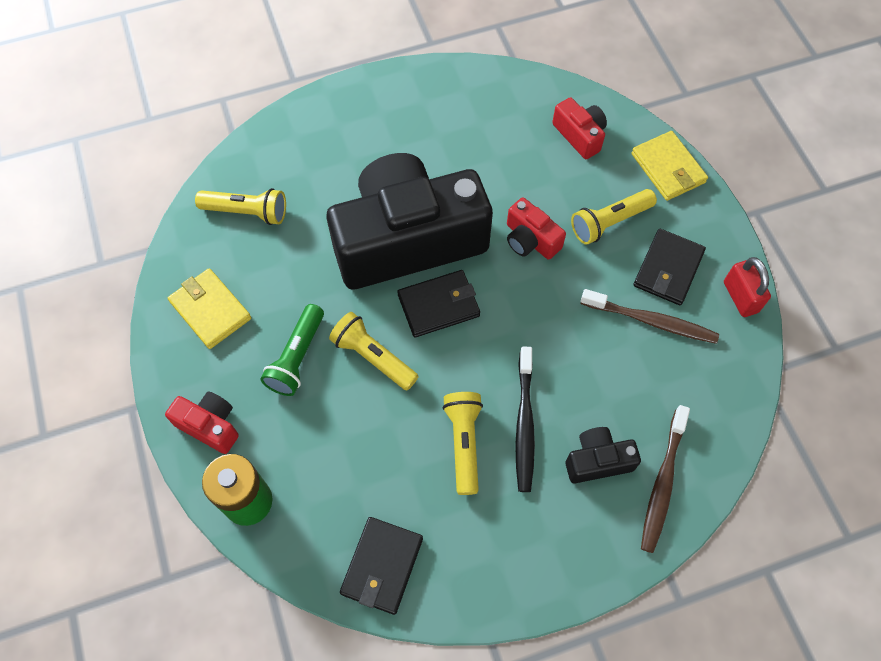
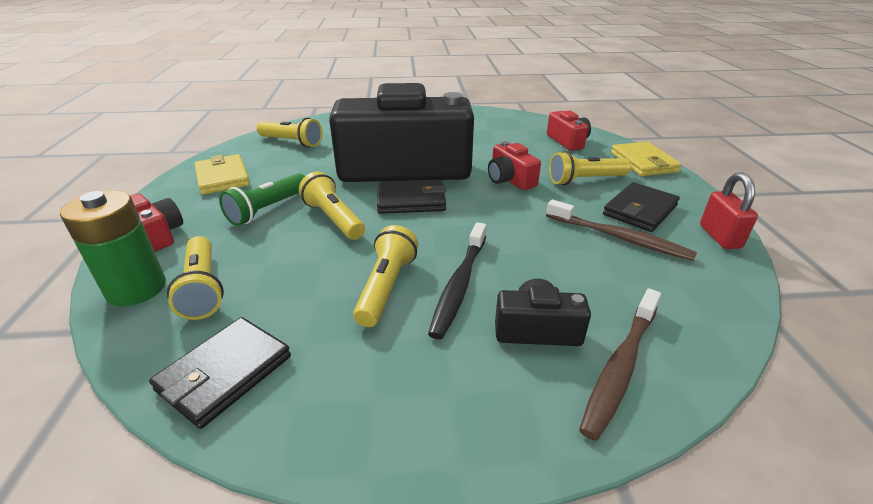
camera: 15 degrees right, 30 degrees down
(306, 485) = (203, 288): none -> yellow flashlight

